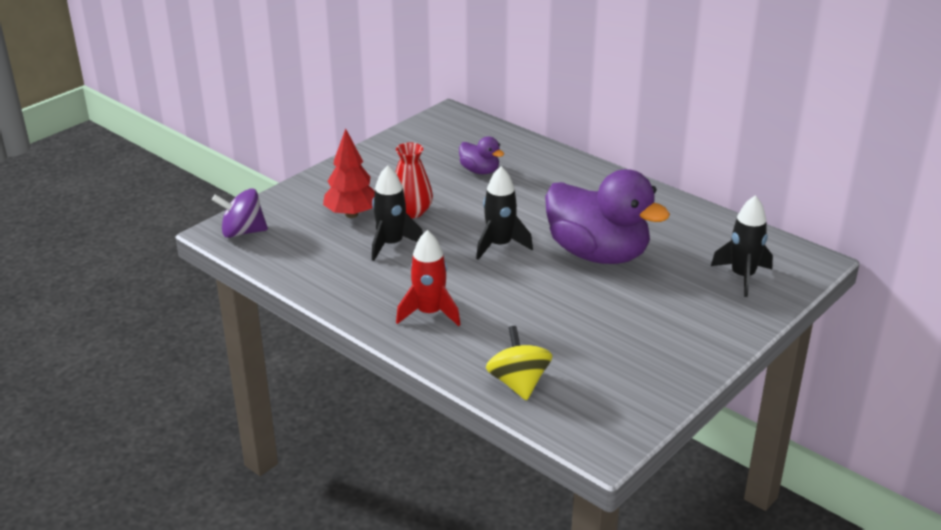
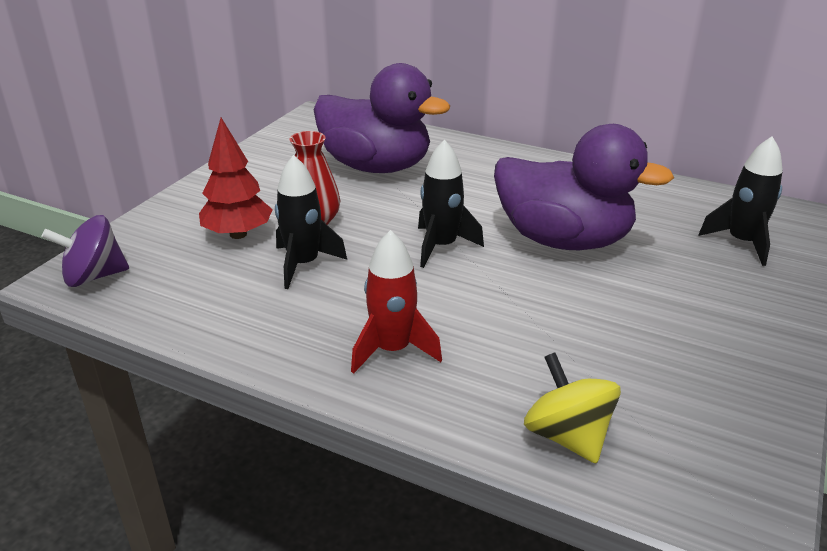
camera: 15 degrees left, 0 degrees up
(480, 171) = (376, 167): purple duck -> purple duck, size x2.21

